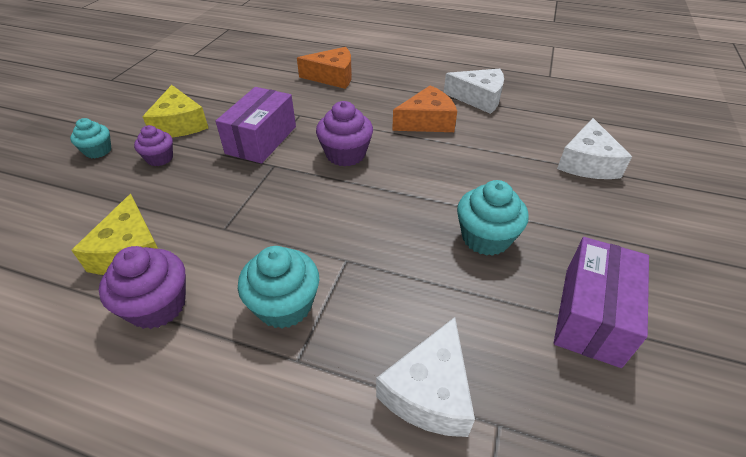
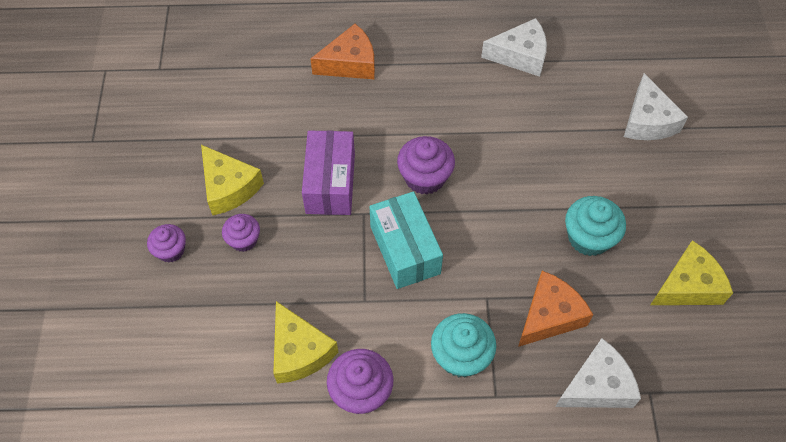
camera: 20 degrees left, 15 degrees up
(98, 151) = (171, 250): turquoise cupcake -> purple cupcake
(291, 199) = (405, 249): none -> turquoise box
(427, 122) = (482, 107): orange cheese -> orange cheese (549, 316)
(429, 391) = (597, 386): white cheese -> white cheese turned 120 degrees counterclockwise
(592, 315) = (688, 286): purple box -> yellow cheese

